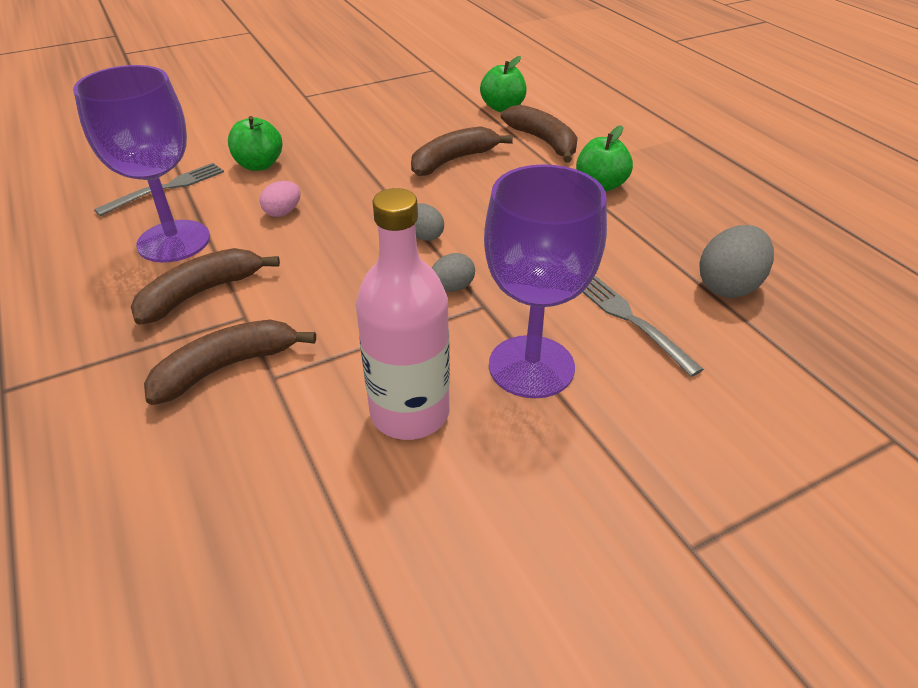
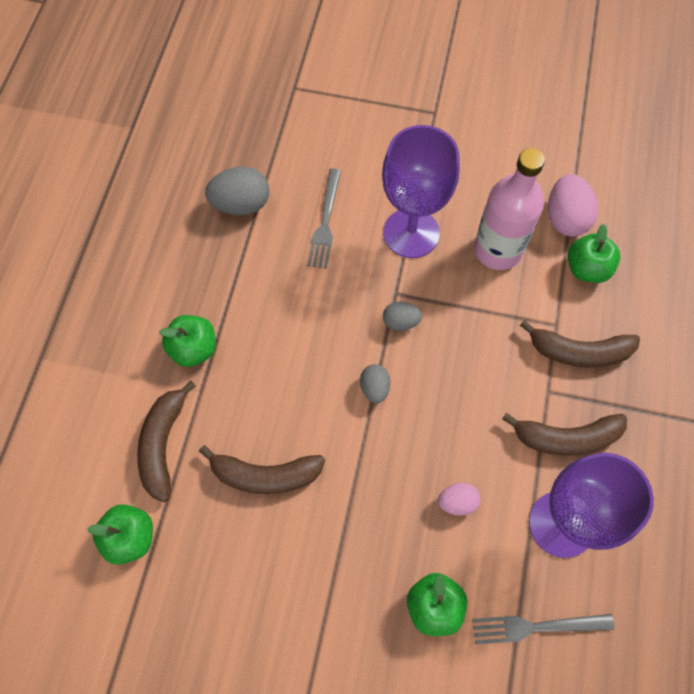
camera: 140 degrees left, 25 degrees up
(268, 464) = (587, 269): none -> green apple
(344, 515) = (565, 218): none -> pink egg

